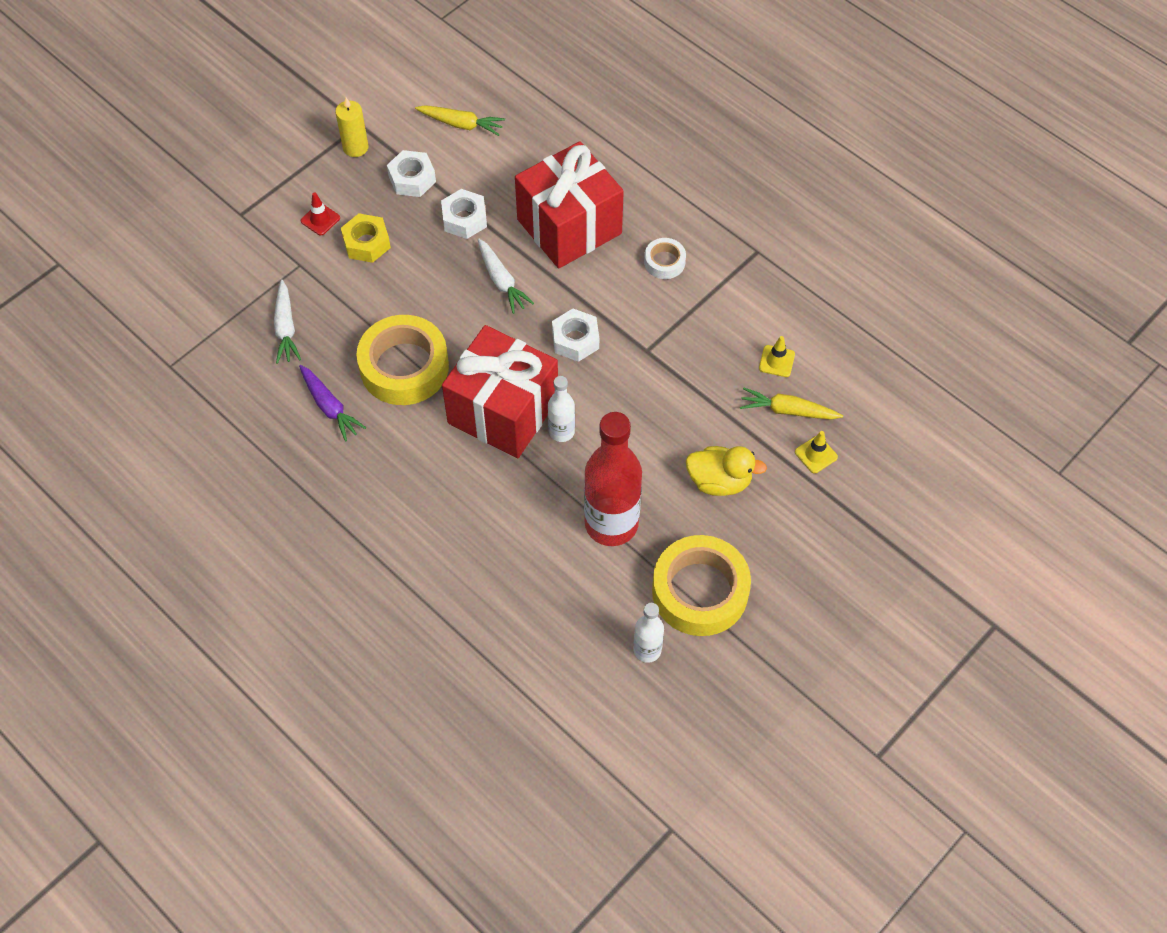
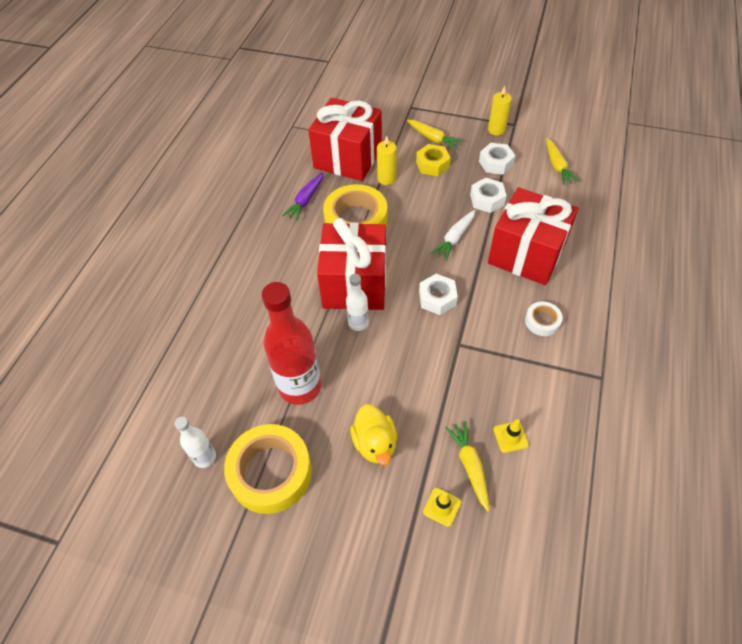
camera: 65 degrees right, 5 degrees down
(286, 328) = (348, 158): white carrot -> red gift
(320, 219) = (433, 138): red traffic cone -> yellow carrot
(355, 302) = (386, 178): none -> yellow candle

